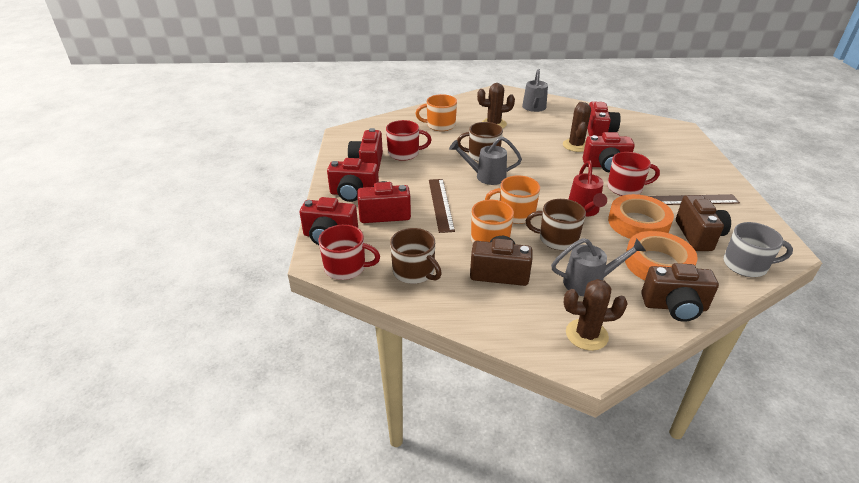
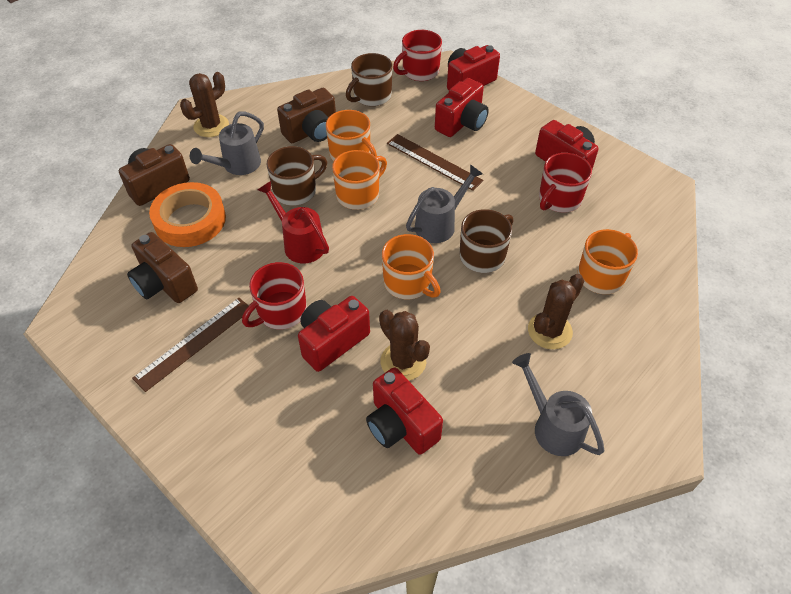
camera: 135 degrees right, 15 degrees up
(353, 194) = (517, 124): red camera -> none
(414, 272) = (371, 96): brown mug -> brown mug turned 45 degrees counterclockwise
(538, 165) = (408, 283): none -> orange mug
(638, 223) = (234, 261): orange tape -> none
(746, 265) = (105, 271): grey mug -> none

